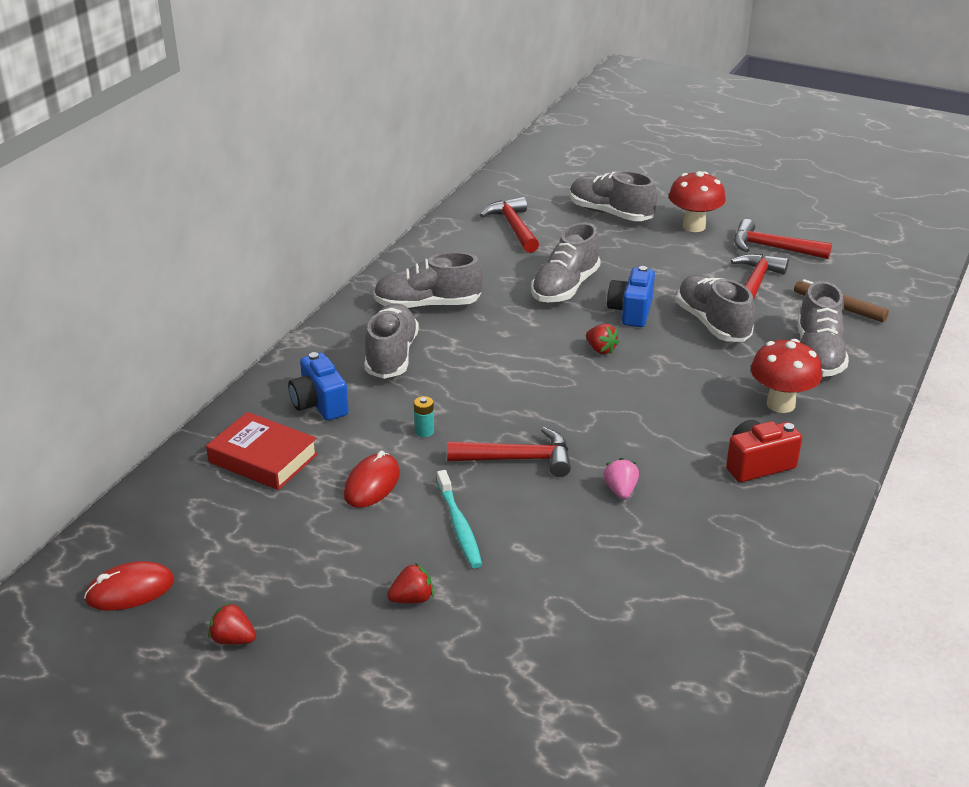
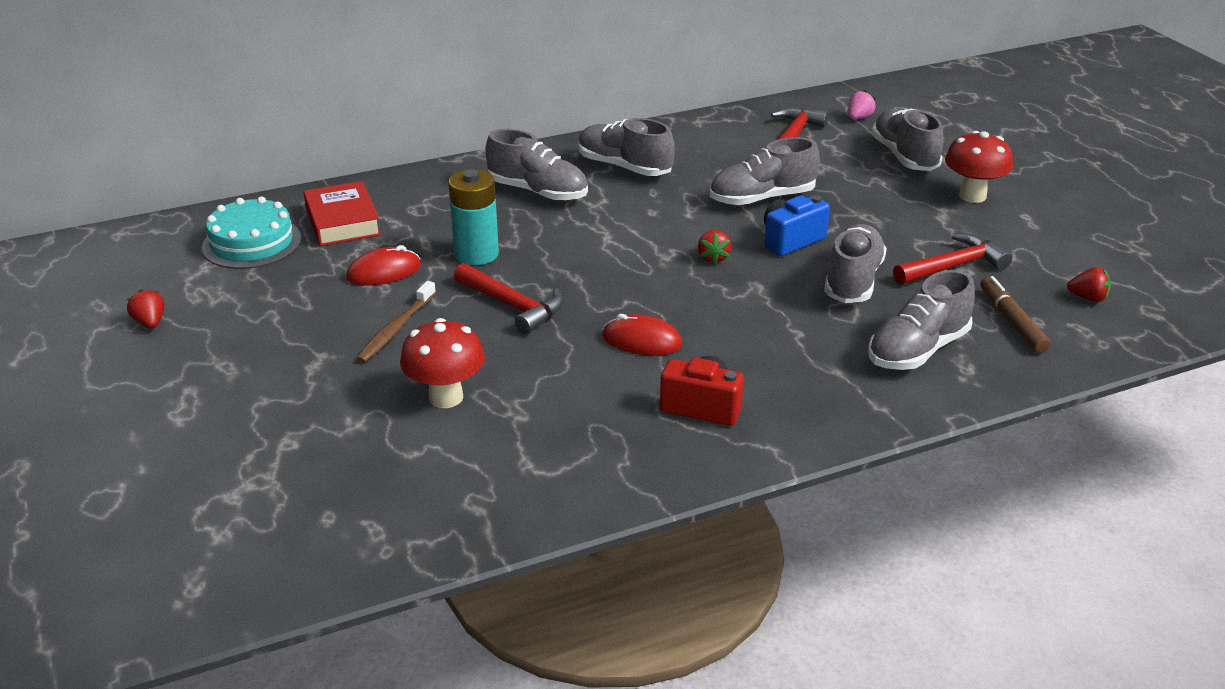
camera: 40 degrees right, 0 degrees up
(130, 590) = (143, 263): red mouse -> red mouse (642, 340)
(209, 518) = (252, 243): none -> turquoise cake
(319, 404) = (435, 203): blue camera -> none
(391, 356) = (538, 192): grey shoe -> grey shoe turned 75 degrees clockwise
(412, 599) = (289, 359): red strawberry -> red strawberry (1088, 298)
(424, 431) = (476, 254): turquoise battery -> turquoise battery, size x2.30
(459, 525) = (396, 329): turquoise toothbrush -> brown toothbrush
(620, 490) = (553, 367): pink strawberry -> pink strawberry (859, 118)
(772, 248) = (1026, 244): red hammer -> none
(780, 404) = (807, 372): red mushroom -> red mushroom (446, 397)

